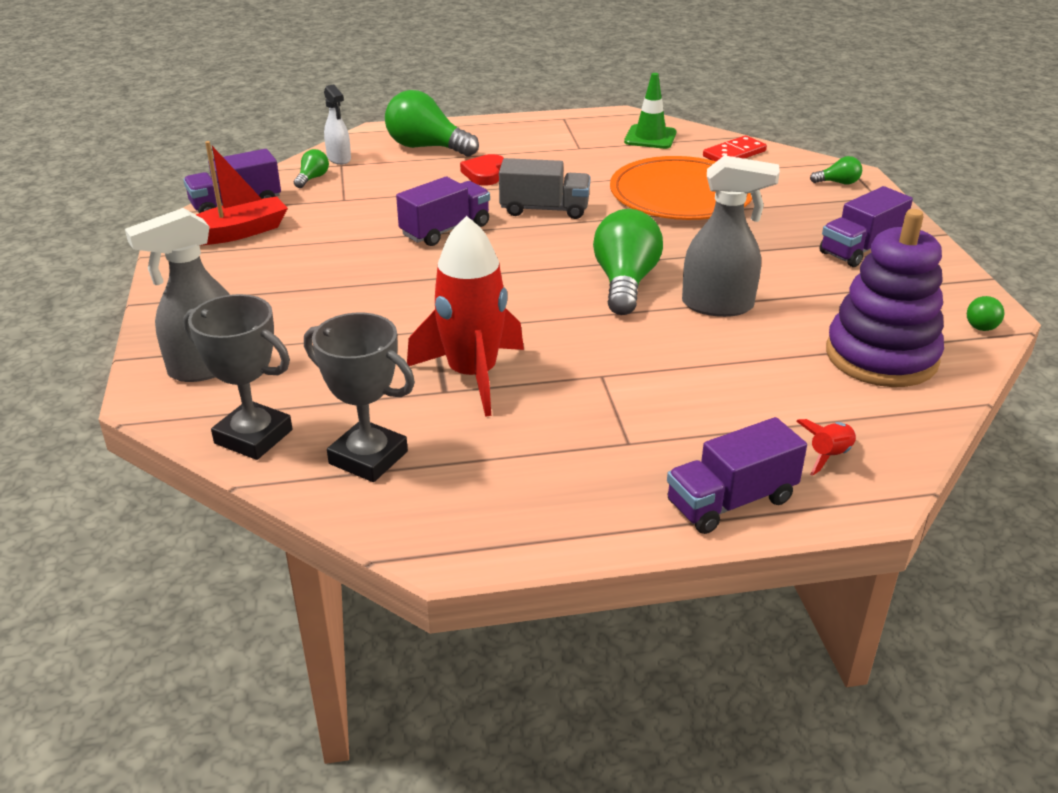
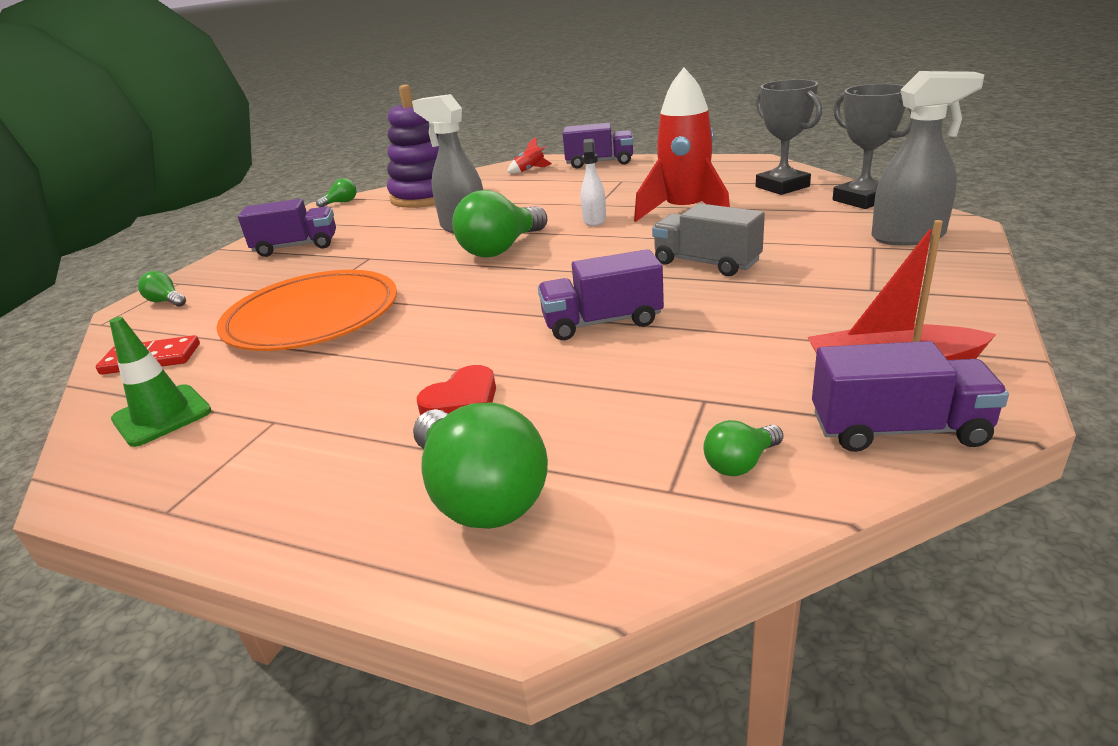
camera: 145 degrees left, 5 degrees down
(339, 159) = (665, 510): white spray bottle -> white spray bottle (594, 220)
(544, 209) = (466, 327): grey truck -> grey truck (706, 263)

